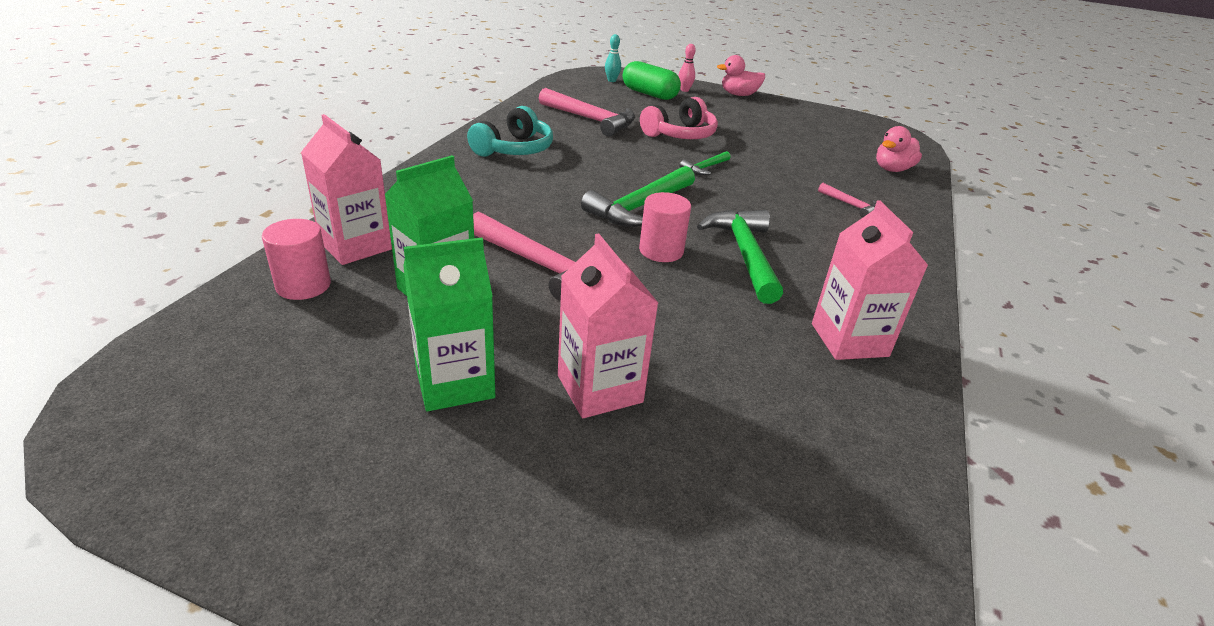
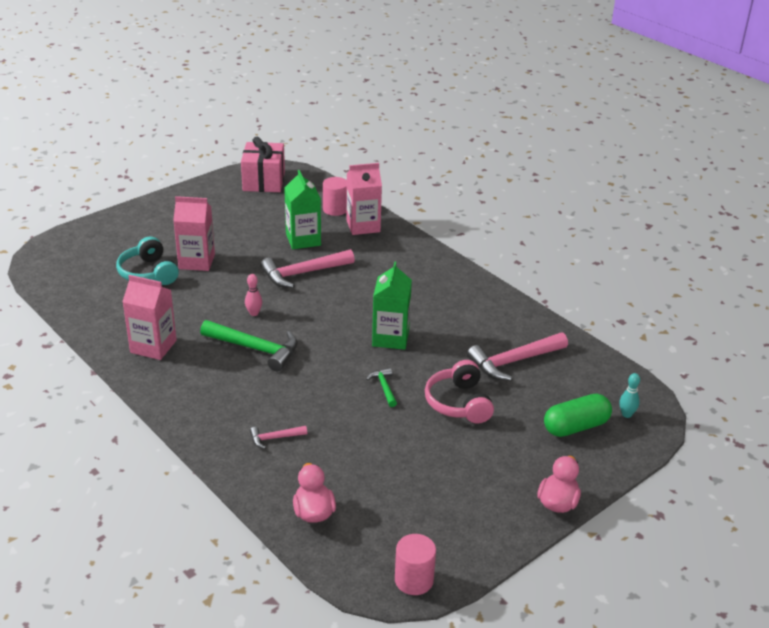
camera: 120 degrees right, 0 degrees up
(187, 419) = (264, 181): none -> pink gift
(454, 382) = (233, 231): green carton -> green carton (390, 338)
(514, 149) = (466, 305): turquoise headphones -> turquoise headphones (148, 273)
(639, 207) = (343, 330): green hammer -> none
(661, 251) = (285, 318): pink cylinder -> pink cylinder (414, 580)
(684, 90) = (583, 461): pink bowling pin -> pink bowling pin (254, 313)

